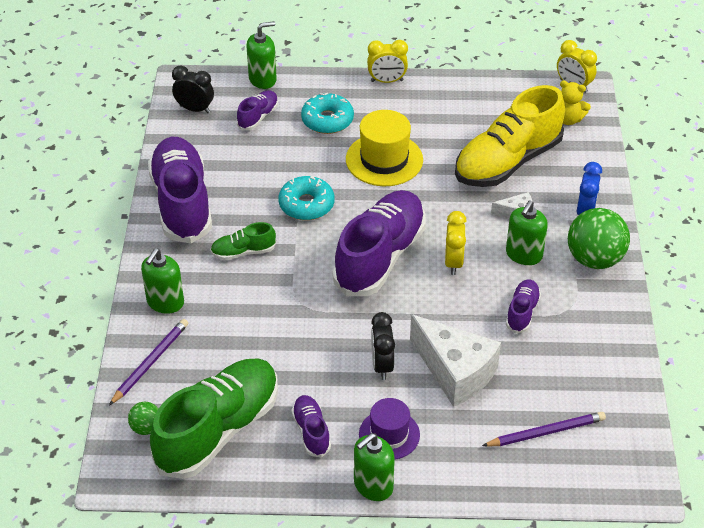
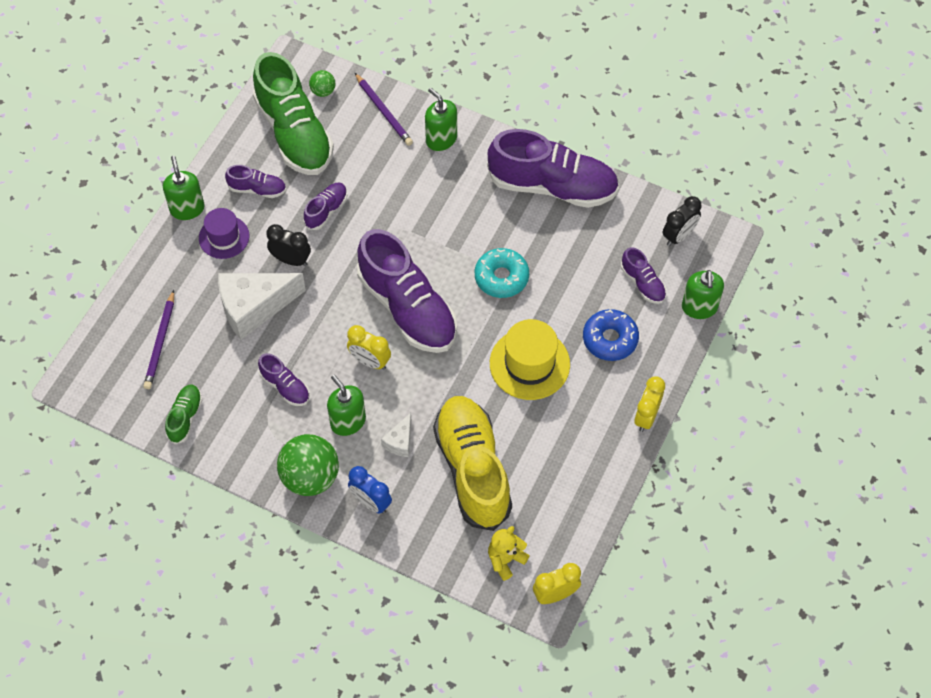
camera: 115 degrees right, 15 degrees up
(243, 252) = (468, 210): green shoe -> green shoe (185, 417)
(305, 361) = (326, 210): none -> purple shoe
(327, 120) = (610, 339): turquoise donut -> blue donut

